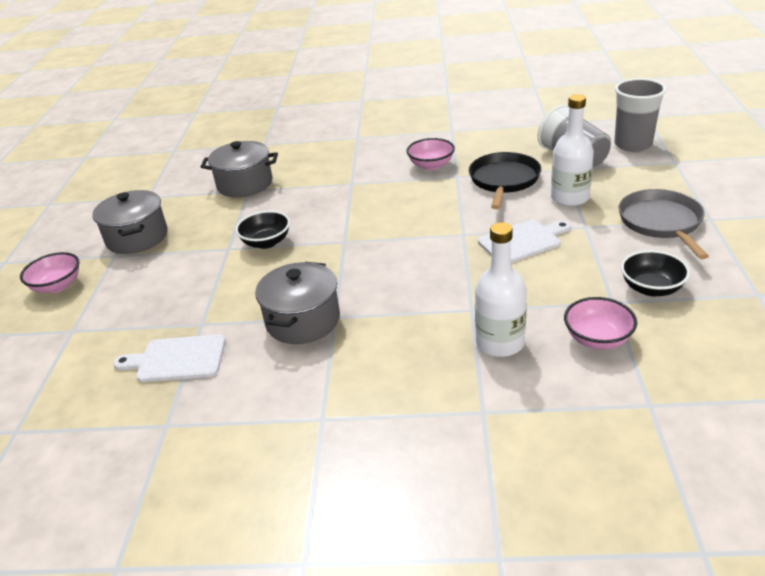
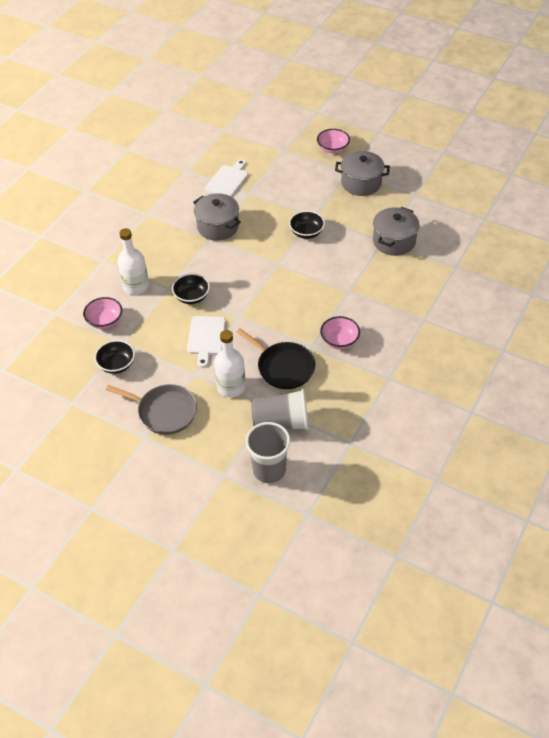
camera: 115 degrees right, 15 degrees up
(467, 282) = (192, 297): none -> black bowl

